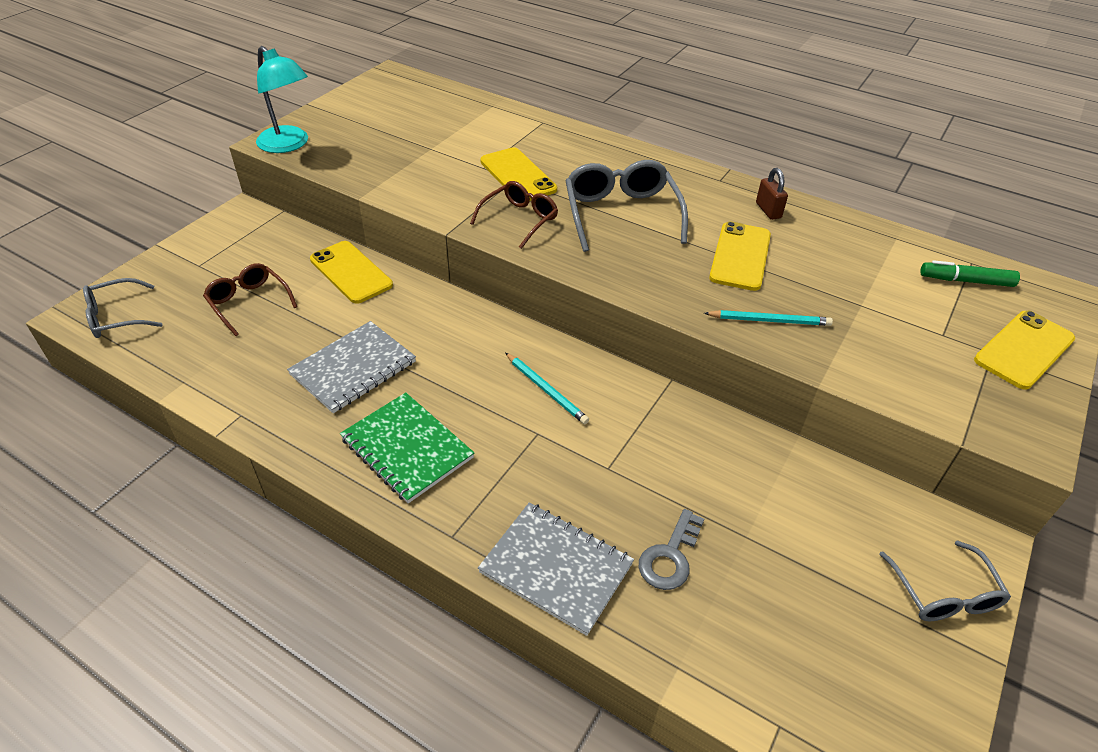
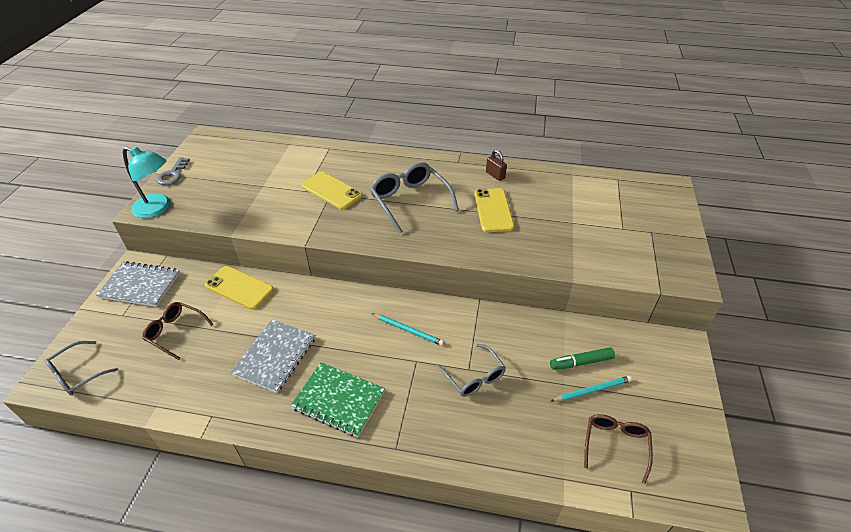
camera: 20 degrees left, 0 degrees up
(519, 219) = (348, 222): brown glasses -> brown glasses (615, 445)
(556, 568) = (468, 445): grey notebook -> grey notebook (140, 285)
(670, 556) = (529, 412): grey key -> grey key (172, 174)
(769, 320) = (528, 247): turquoise pencil -> turquoise pencil (592, 390)
(944, 594) = (678, 380): grey glasses -> grey glasses (474, 377)
(966, 281) = (619, 191): green marker -> green marker (581, 362)
(1024, 349) = (666, 225): yellow phone -> none

